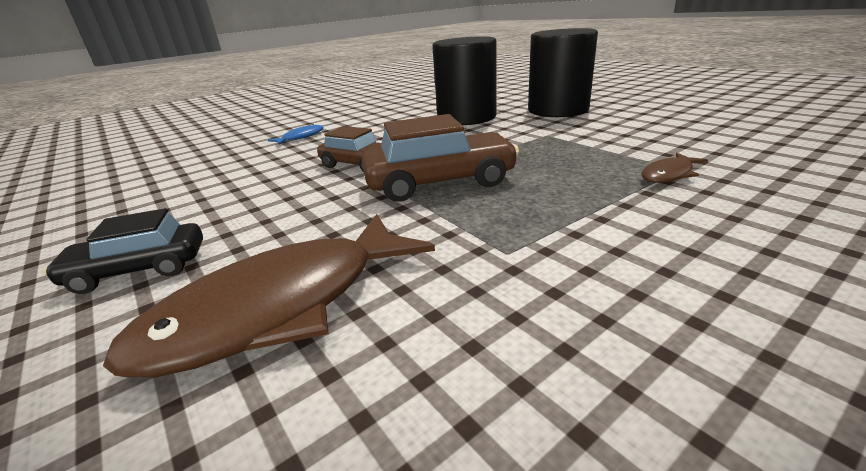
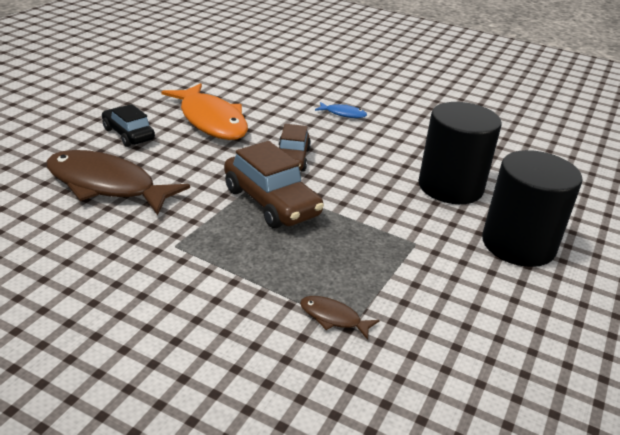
camera: 60 degrees right, 5 degrees up
(209, 200) = (211, 121): none -> orange fish

